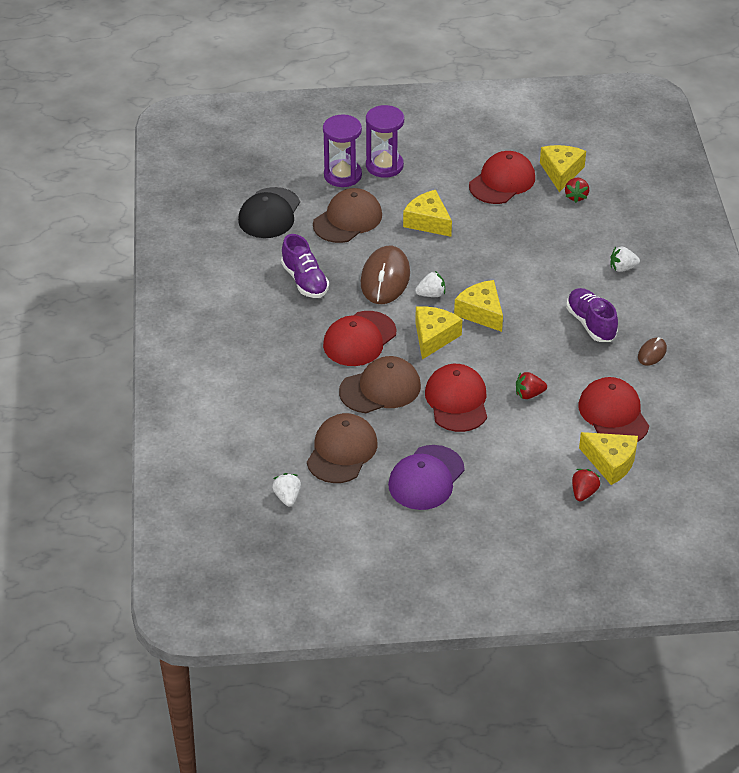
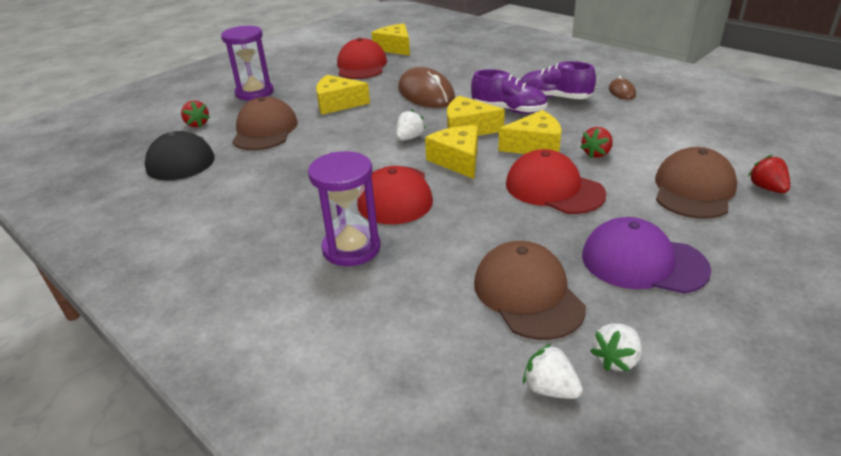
camera: 40 degrees left, 10 degrees down
(305, 281) = (278, 183): purple shoe -> purple shoe (508, 110)
(342, 175) = (224, 110): purple hourglass -> purple hourglass (351, 248)
(380, 389) = (475, 219): brown cap -> brown cap (693, 189)
(385, 278) = (354, 147): brown mouse -> brown mouse (426, 94)
(426, 478) = (643, 262): purple cap -> purple cap turned 120 degrees clockwise
(576, 196) = (425, 53): red strawberry -> red strawberry (197, 124)
(610, 462) = (736, 158): yellow cheese -> yellow cheese (535, 146)
(613, 414) = (673, 132): red cap -> none
(622, 268) = (517, 67): white strawberry -> white strawberry (616, 359)

